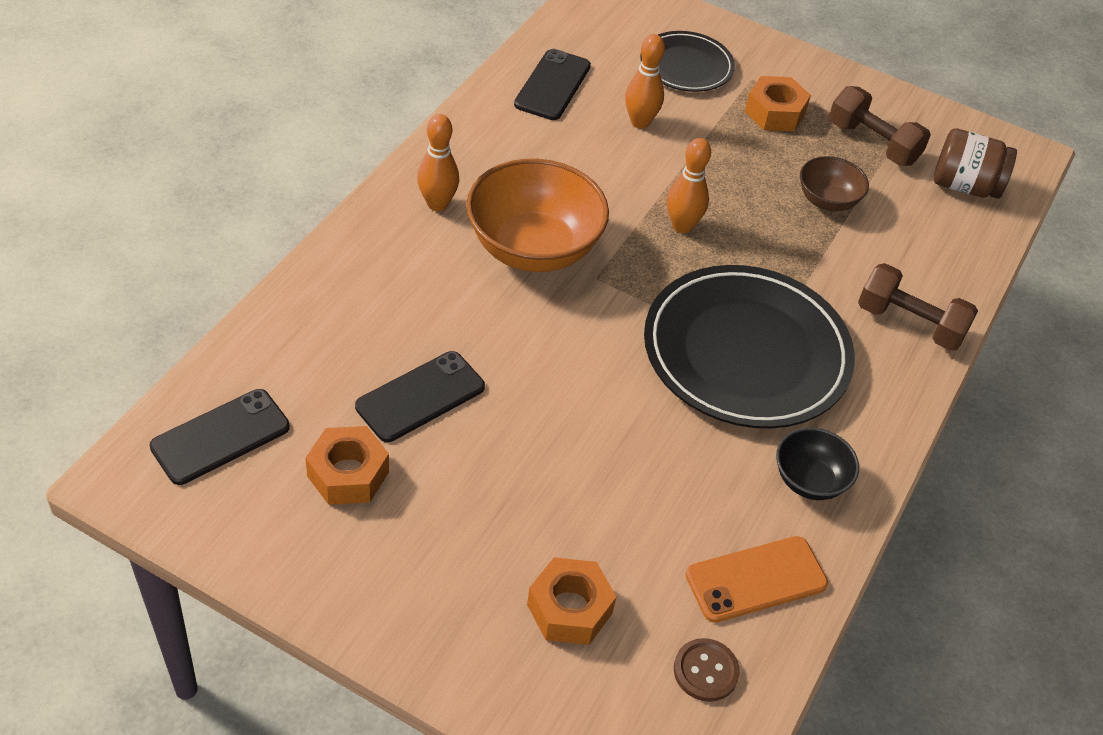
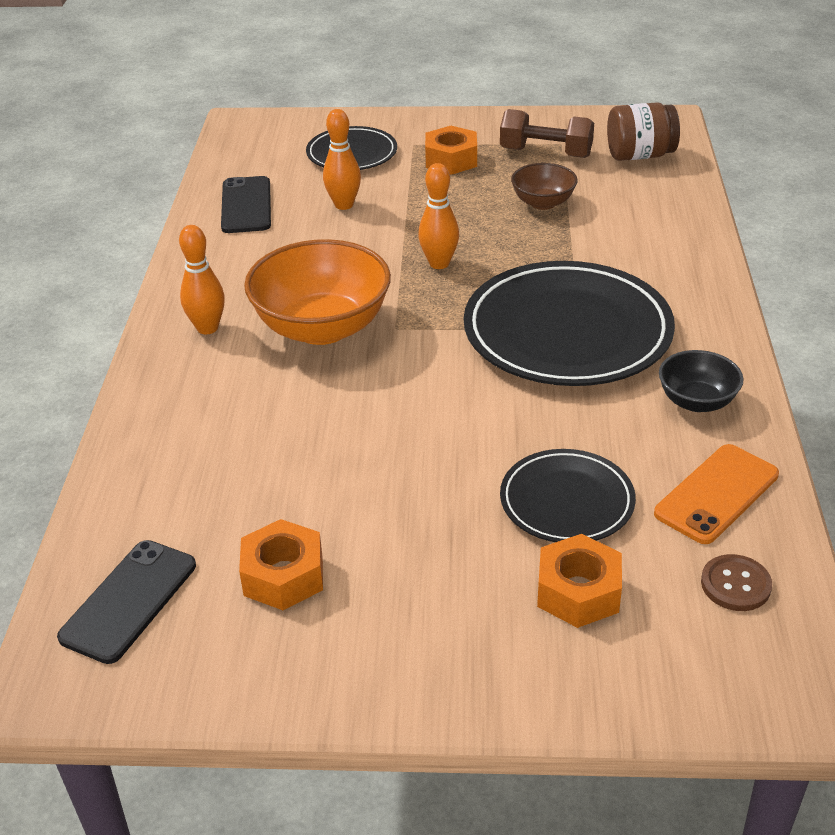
camera: 20 degrees left, 10 degrees down
(420, 397) = (306, 483): black phone -> none
(621, 521) = (566, 501): none -> black plate
(909, 323) = (678, 260): brown dumbbell -> none

